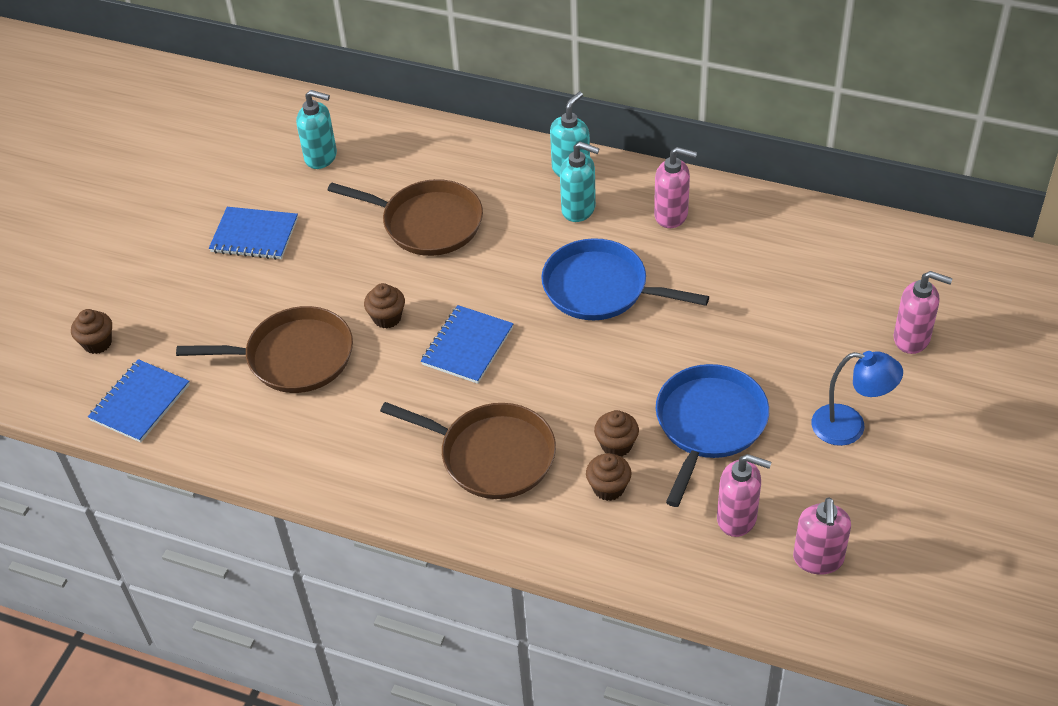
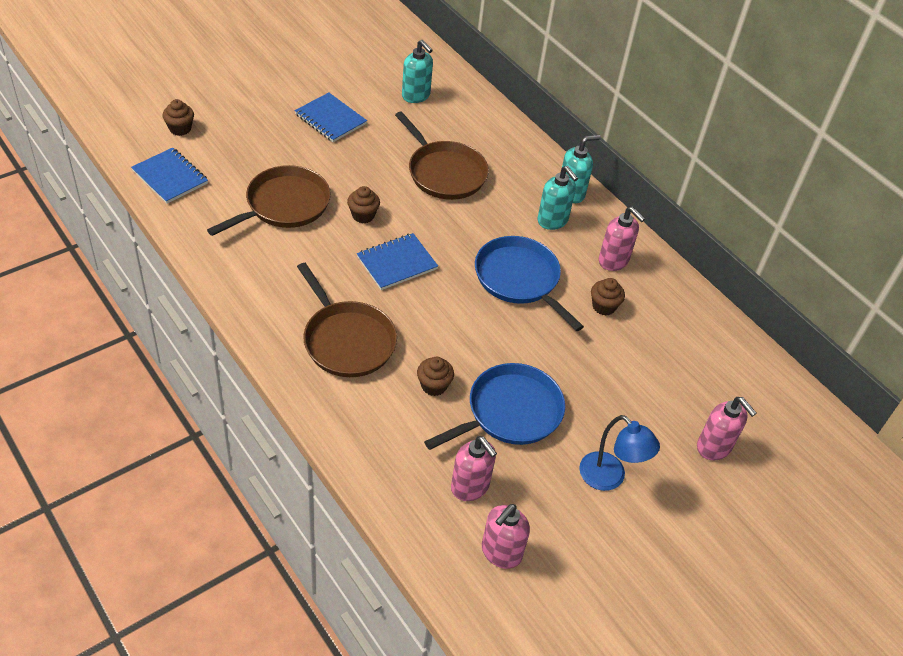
camera: 25 degrees right, 0 degrees up
(140, 403) = (170, 177): blue notebook -> blue notebook turned 75 degrees clockwise
(294, 357) = (284, 205): brown pan -> brown pan turned 75 degrees counterclockwise
(608, 488) = (402, 410): brown cupcake -> brown cupcake (604, 306)

